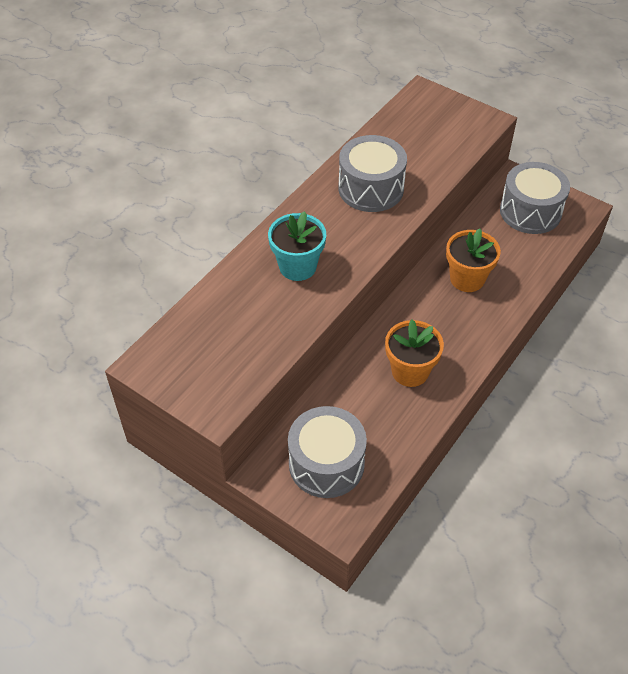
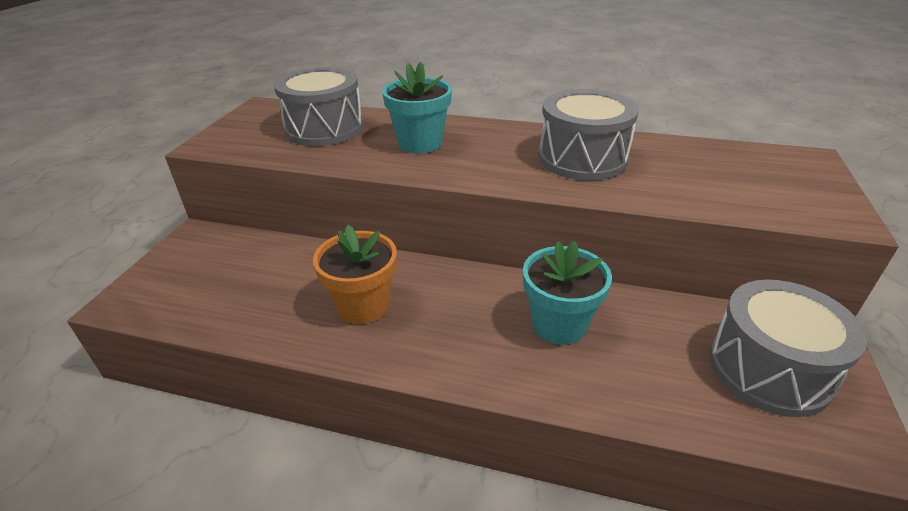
camera: 70 degrees right, 15 degrees down
(326, 464) = (209, 272): grey drum -> grey drum (324, 128)
(467, 279) = (559, 324): orange flower pot -> turquoise flower pot

